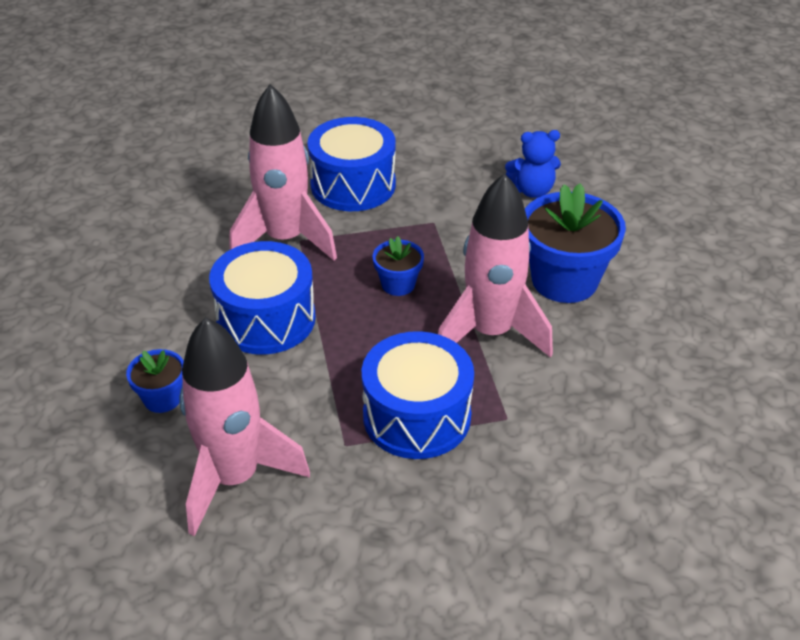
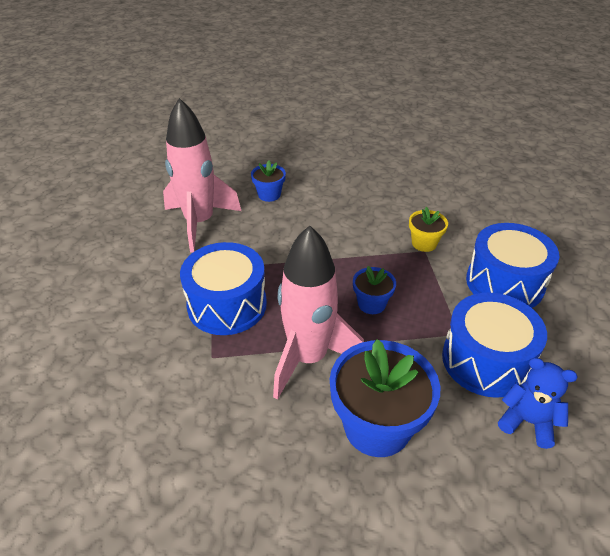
camera: 95 degrees right, 0 degrees up
(266, 319) = (335, 234): blue drum -> blue drum (486, 360)
(285, 239) = (424, 243): pink rocket -> yellow flower pot
(532, 190) = (527, 421): blue teddy bear -> blue teddy bear turned 120 degrees clockwise

